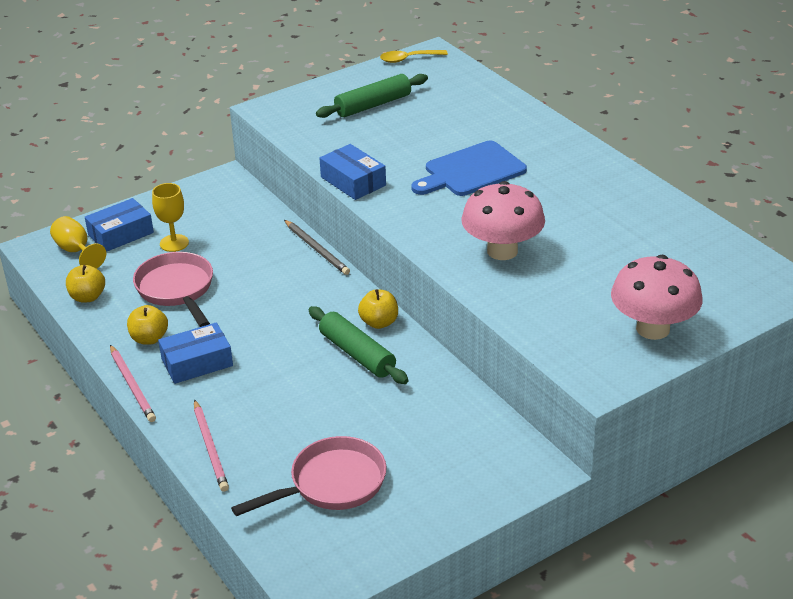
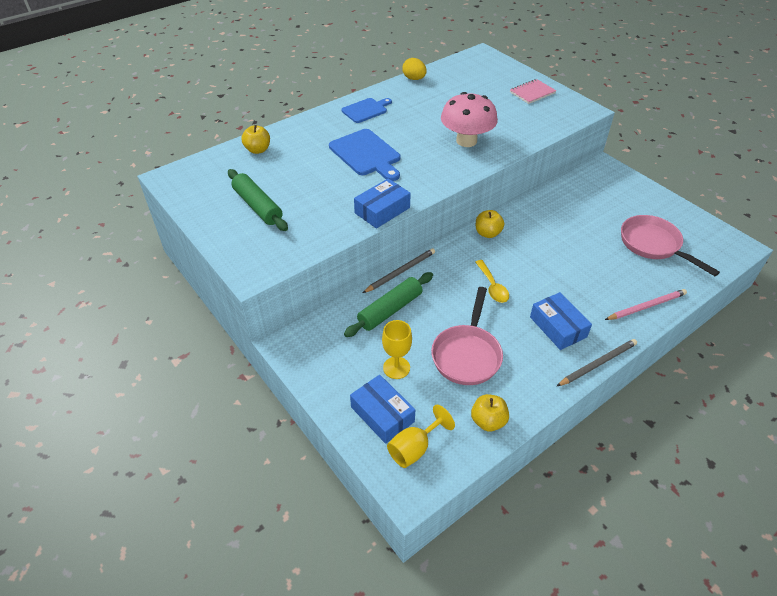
camera: 95 degrees left, 10 degrees up
(132, 386) = (598, 363): pink pencil -> grey pencil
(149, 338) = (537, 362): yellow apple -> yellow apple (258, 150)
(177, 290) = (467, 354): pink pan -> pink pan turned 45 degrees counterclockwise
(357, 354) = (524, 241): green rolling pin -> green rolling pin (390, 310)
(408, 59) = (177, 190): yellow spoon -> yellow spoon (492, 287)
(583, 170) = (366, 110): none -> blue cutting board
(652, 329) = (532, 93): pink mushroom -> pink notebook
(682, 213) = (414, 79): none -> yellow egg

